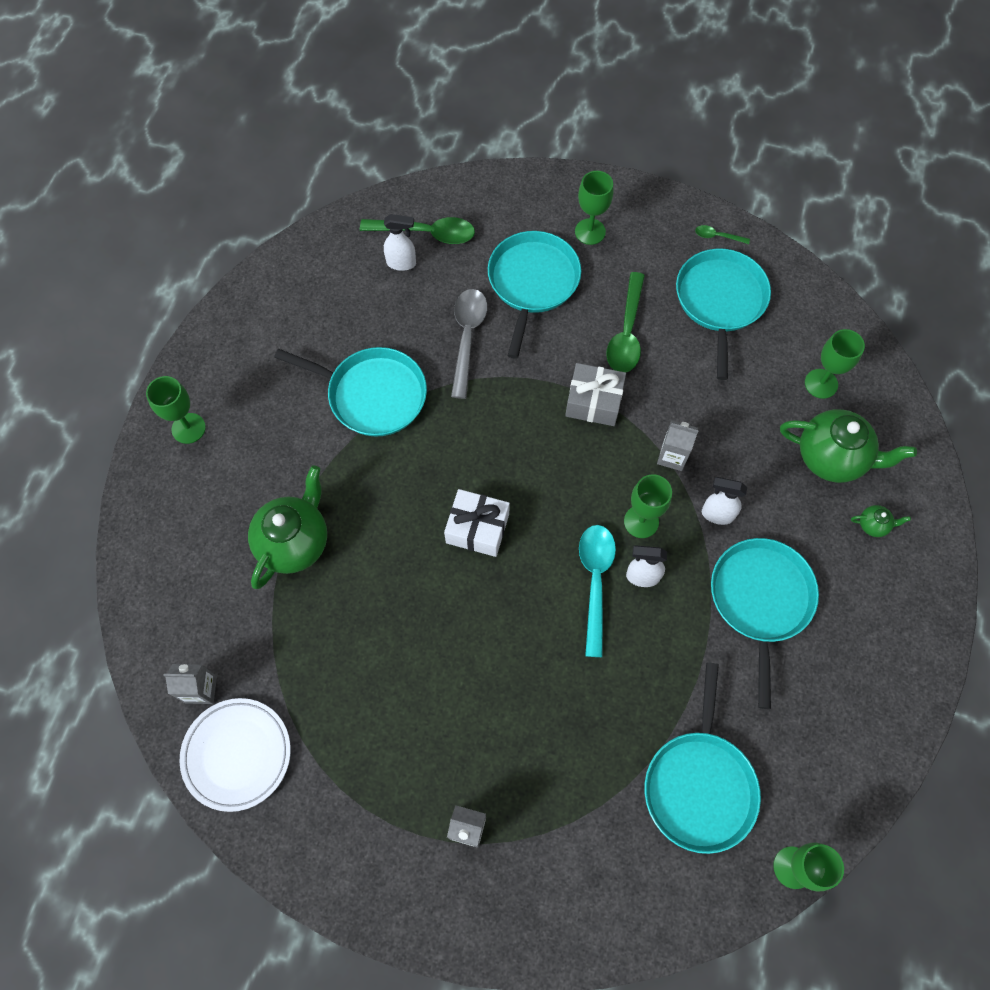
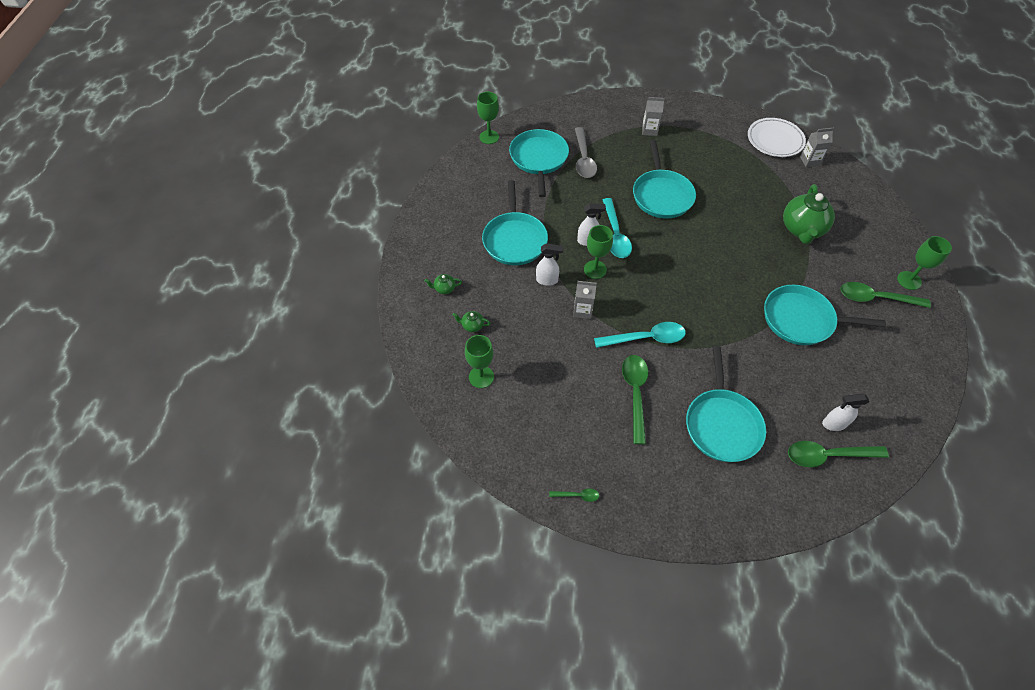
camera: 170 degrees right, 10 degrees down
(253, 409) = (875, 298): none -> green spoon
(467, 337) = (754, 370): grey spoon -> grey spoon (583, 159)
(477, 528) = (696, 251): white gift -> none
(590, 231) = (690, 481): green goblet -> none
(594, 402) = (645, 338): grey gift -> turquoise spoon
(720, 301) = (566, 432): turquoise pan -> turquoise pan (661, 195)
(832, 457) = (472, 326): green teapot -> green teapot, size x0.43

